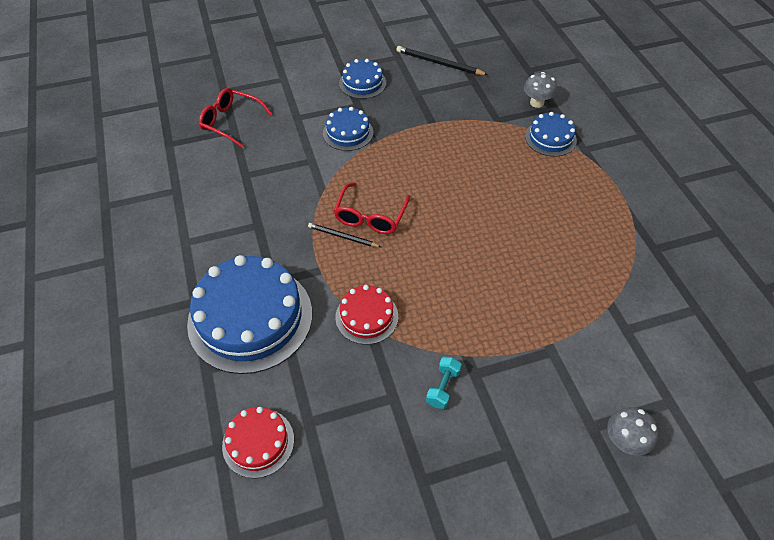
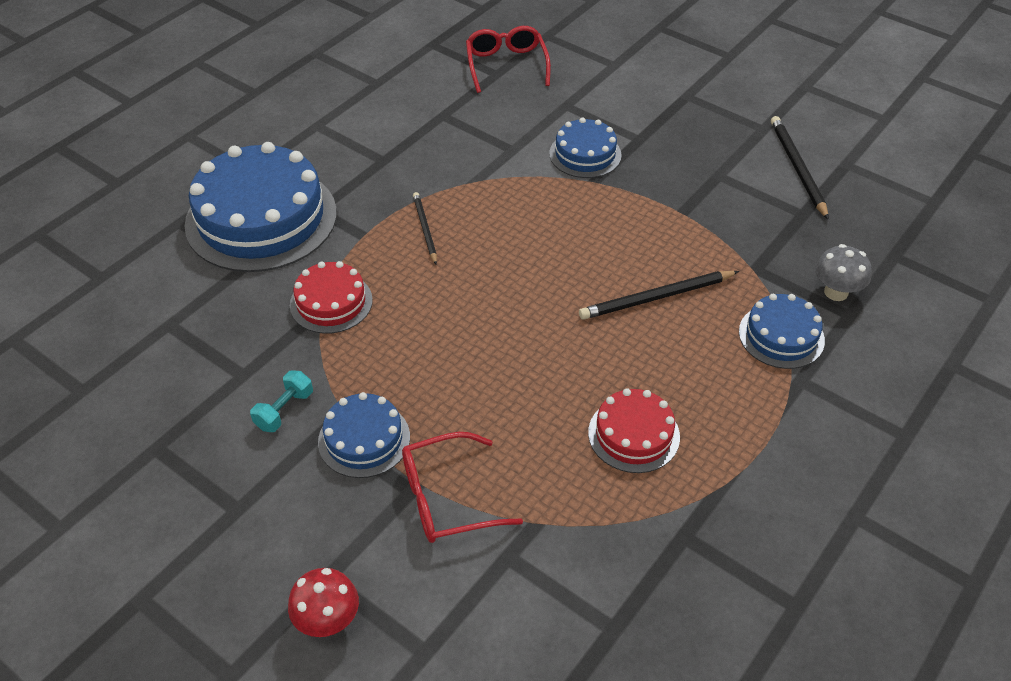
camera: 55 degrees right, 5 degrees down
(258, 442) = (123, 300): red cake -> red cake (633, 434)
(362, 83) = (681, 124): blue cake -> blue cake (364, 439)
(370, 216) = (475, 235): red glasses -> red glasses (447, 498)
(443, 387) = (284, 410): turquoise dumbbell -> turquoise dumbbell turned 45 degrees counterclockwise
(487, 168) = (656, 298): none -> black pencil
(624, 441) = (328, 620): grey mushroom -> red mushroom

